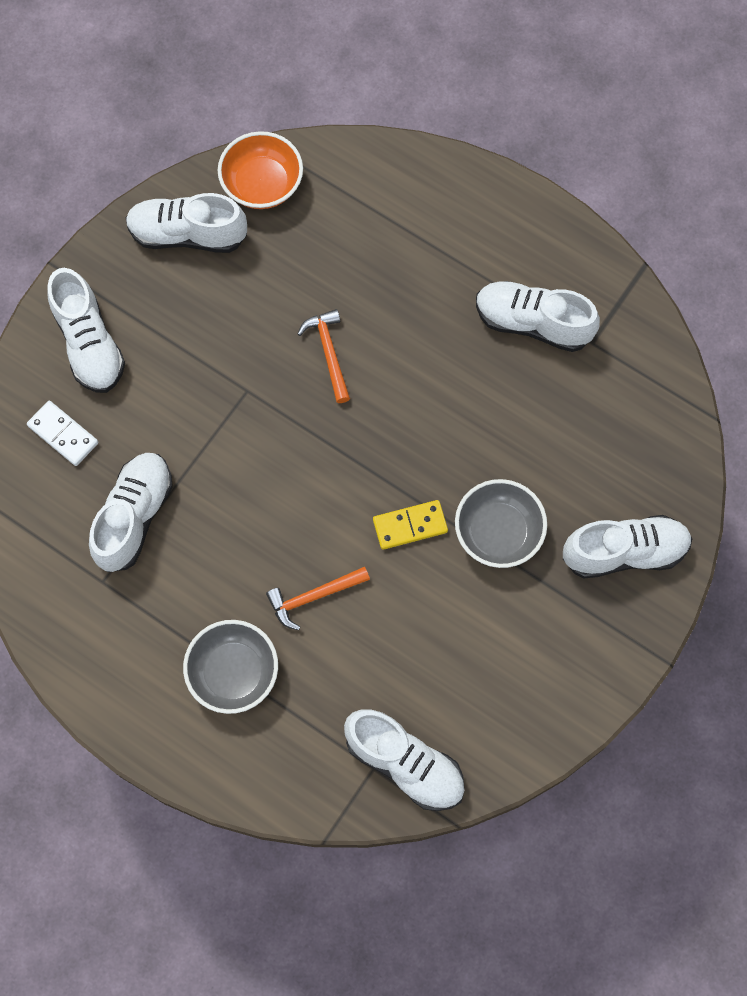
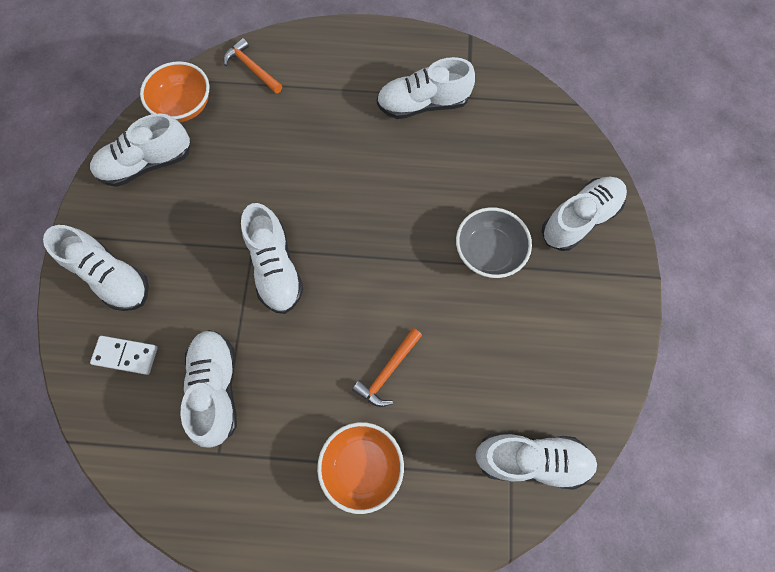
camera: 30 degrees left, 0 degrees up
(233, 672) = (362, 466): grey bowl -> orange bowl
(260, 425) = (275, 268): none -> white shoe
(329, 353) = (296, 192): orange hammer -> orange hammer (252, 68)
(410, 526) = (425, 281): yellow domino -> none

